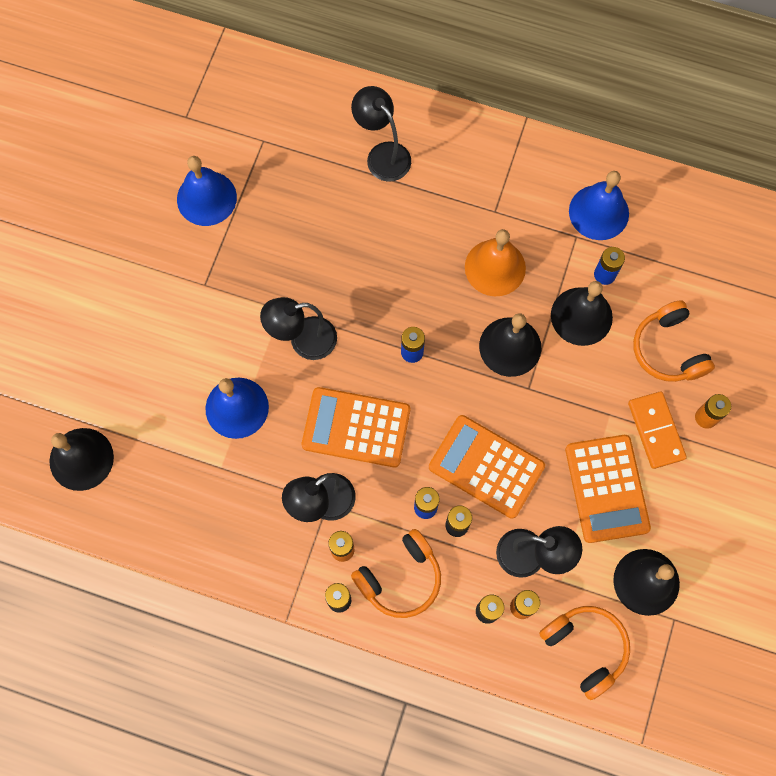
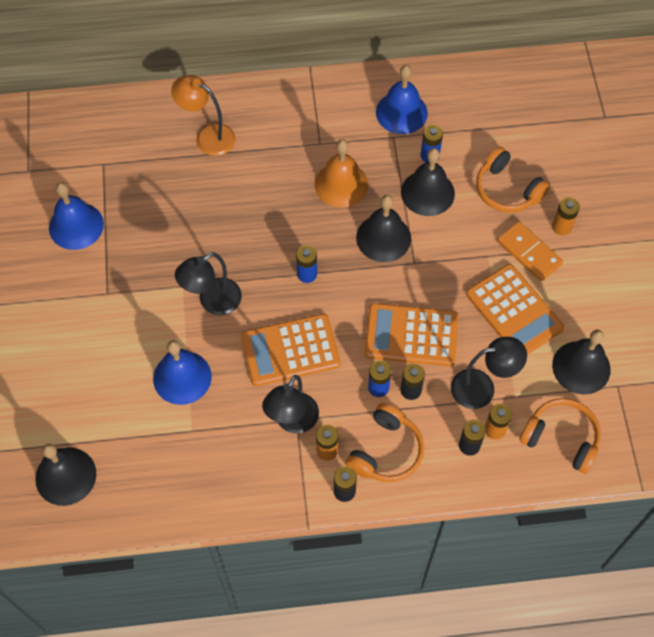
camera: 25 degrees left, 10 degrees down
(382, 154) = (208, 136): black lamp -> orange lamp

